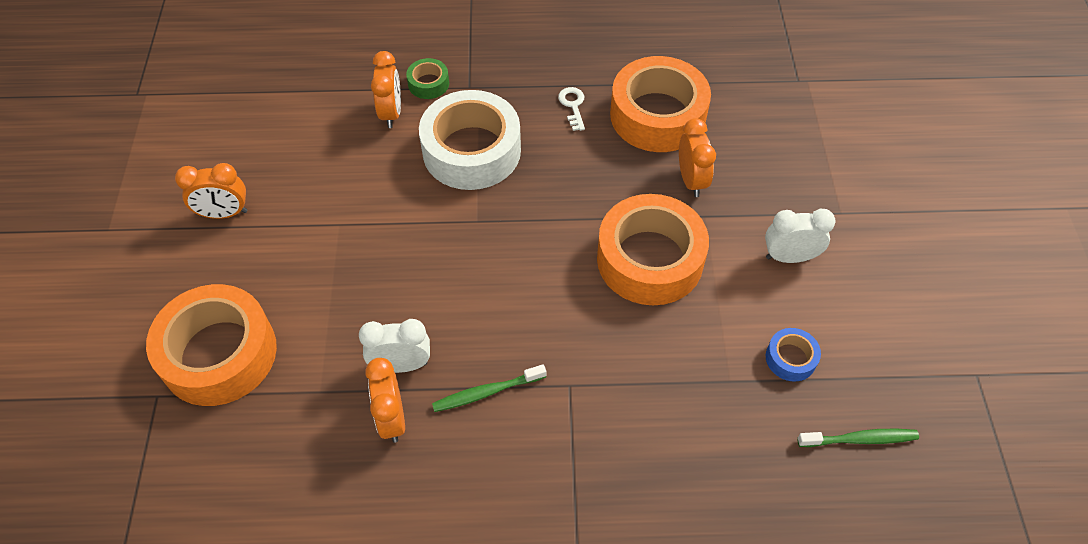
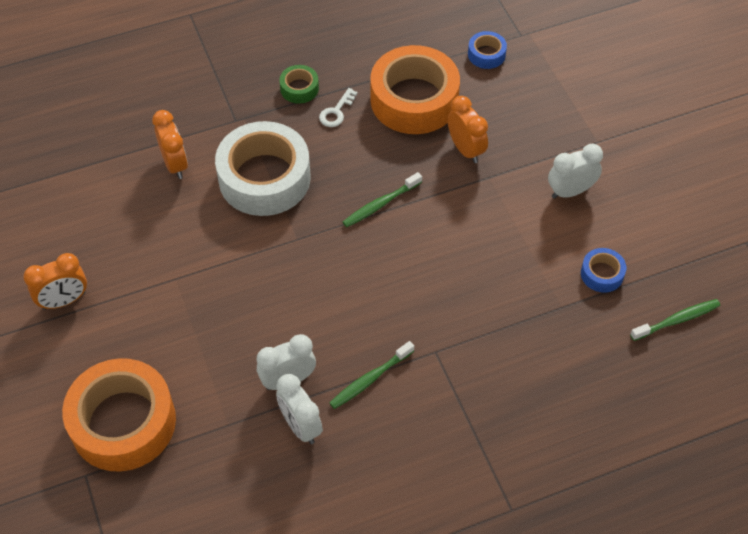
camera: 20 degrees left, 0 degrees up
(392, 418) = (300, 426): orange clock -> white clock
(428, 83) = (197, 127): green tape -> green tape (299, 88)
(573, 106) = (336, 112): white key -> white key turned 120 degrees counterclockwise
(577, 211) = (380, 204): none -> green toothbrush
(650, 259) = (458, 227): orange tape -> none
(753, 90) = (486, 54): none -> blue tape

